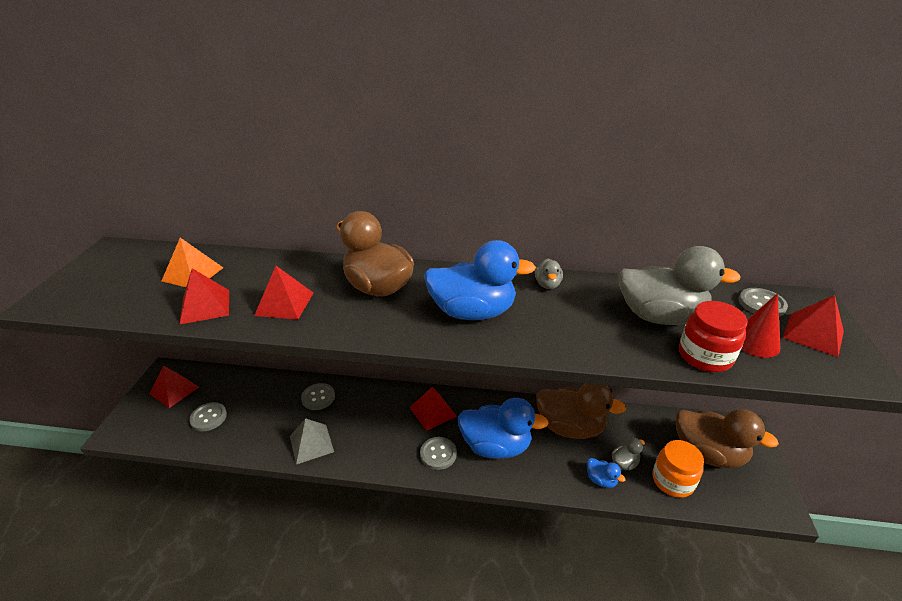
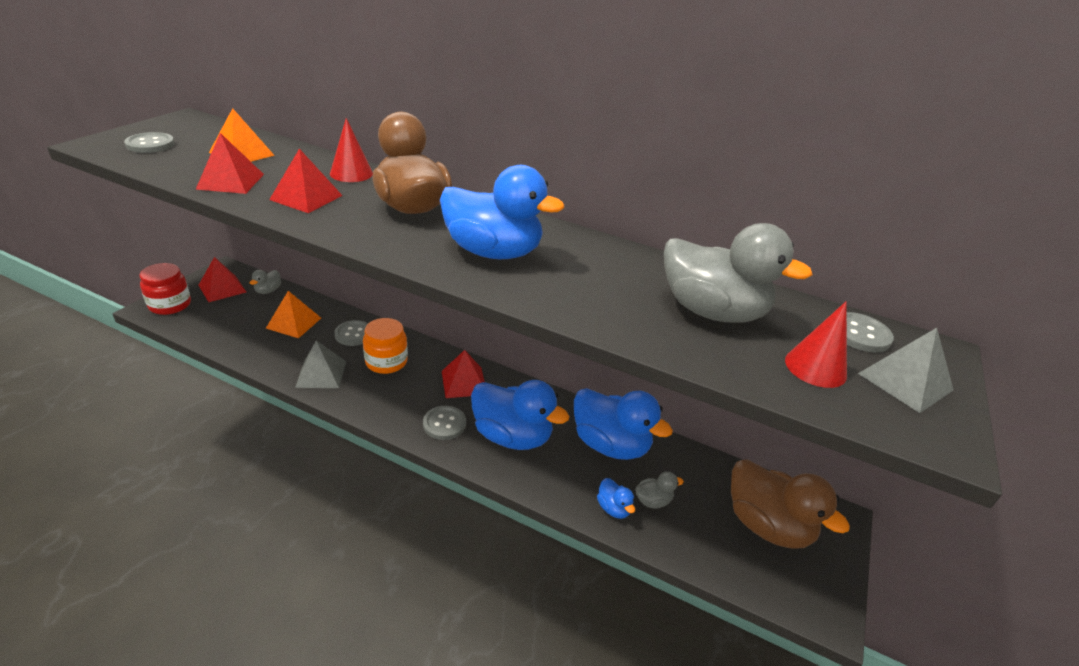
camera: 15 degrees right, 0 degrees up
(208, 417) = (239, 321): grey button -> grey button (150, 144)
(260, 403) = (294, 323): none -> orange pyramid
(304, 267) = (351, 173): none -> red cone
(547, 284) = (601, 249): grey duck -> grey duck (268, 291)
(570, 427) = (610, 445): brown duck -> blue duck
(673, 480) = (702, 538): orange jar -> orange jar (386, 362)
(705, 356) = (735, 362): red jar -> red jar (170, 305)
(813, 334) = (905, 381): red pyramid -> grey pyramid

